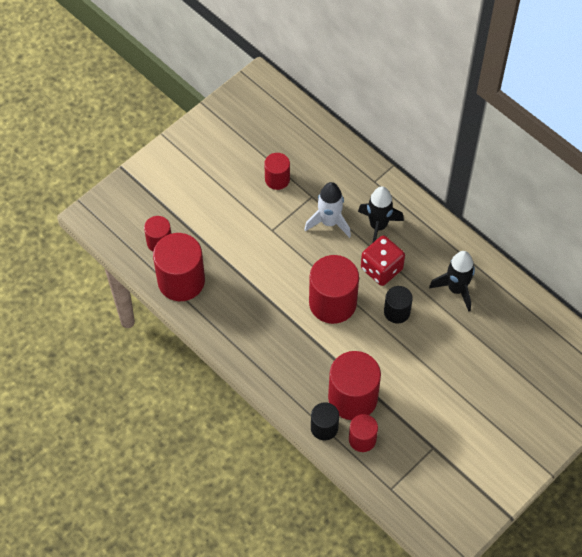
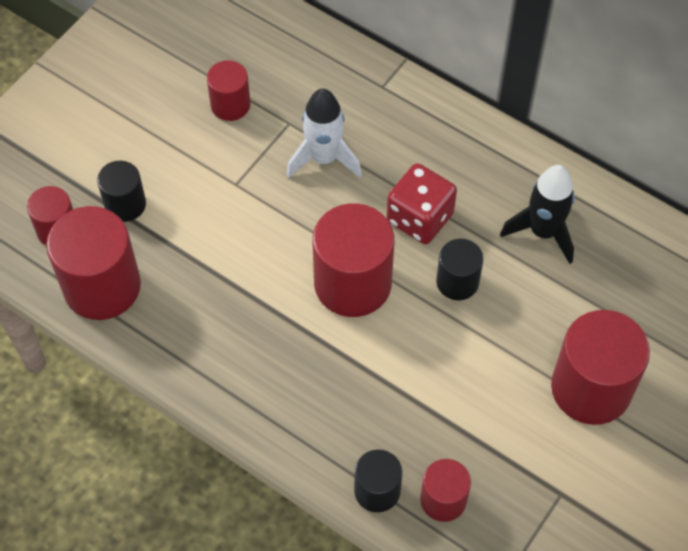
camera: 10 degrees left, 0 degrees up
(202, 232) = (125, 204): none -> black cylinder
(352, 398) = (414, 433): red cylinder -> red cylinder (591, 388)
(378, 226) = (401, 153): black rocket -> none

